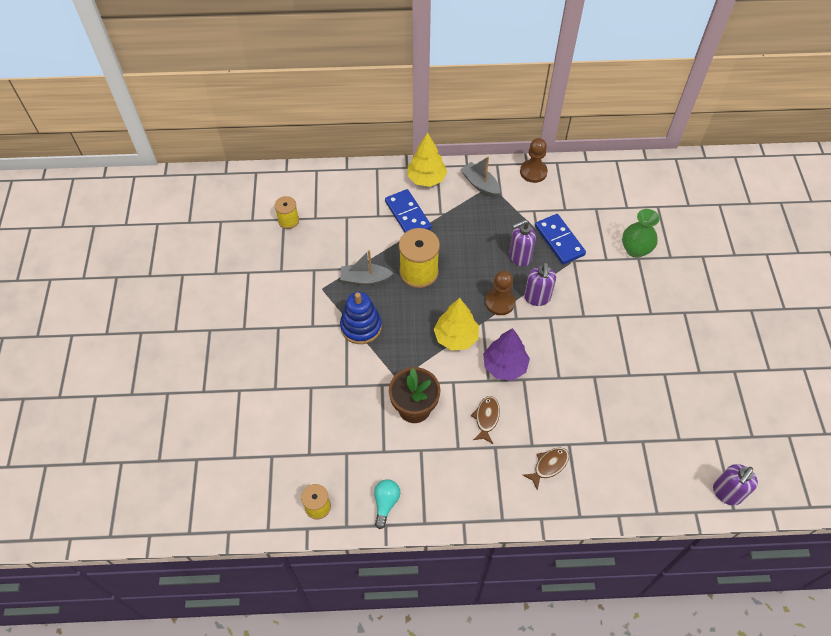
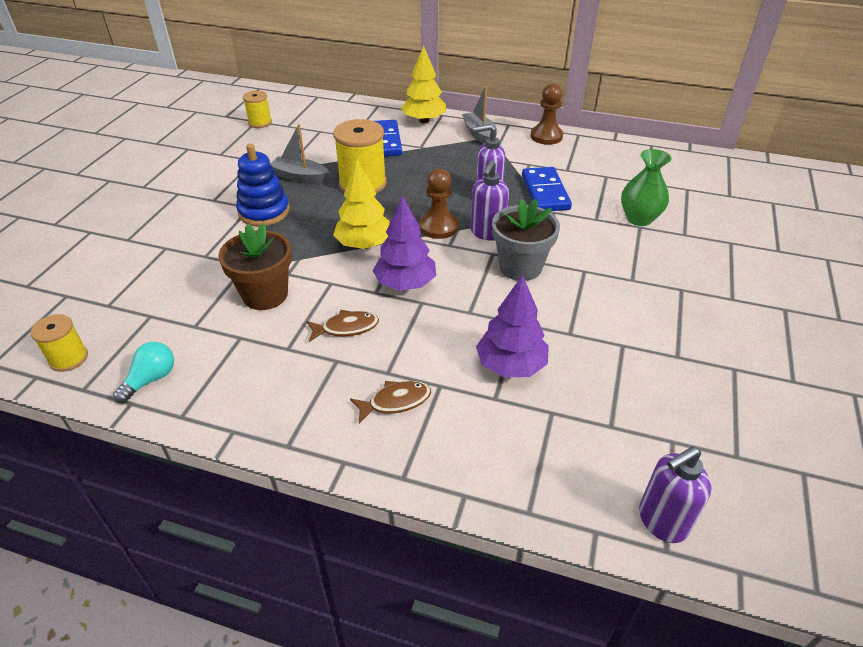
camera: 20 degrees right, 15 degrees down
(486, 418) = (346, 328): brown fish -> brown fish turned 45 degrees clockwise
(574, 325) = (520, 267): none -> grey flower pot
(604, 413) = (511, 365): none -> purple tree

